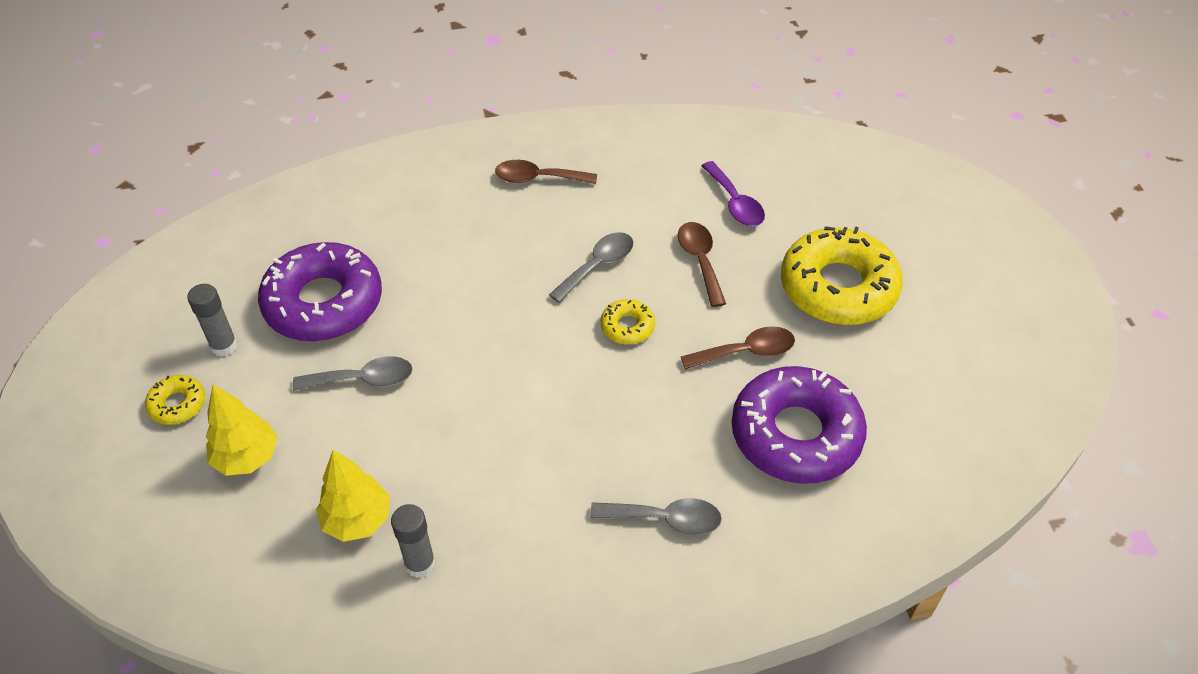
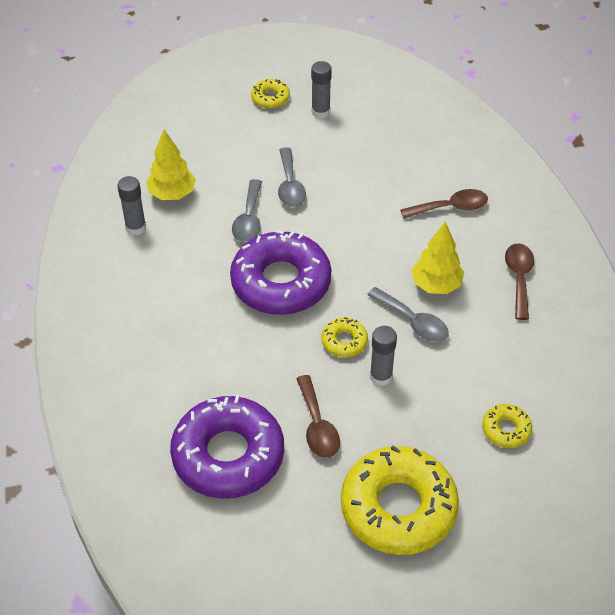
camera: 90 degrees right, 0 degrees up
(247, 458) = (225, 136): yellow tree -> yellow tree (436, 285)
(323, 303) = (363, 157): purple donut -> purple donut (281, 282)
(665, 519) = (155, 362): grey spoon -> grey spoon (249, 219)
(675, 296) = (381, 376): none -> grey glue stick
(700, 261) = (425, 397): brown spoon -> brown spoon (450, 207)
(735, 203) = (506, 429): purple spoon -> yellow donut

